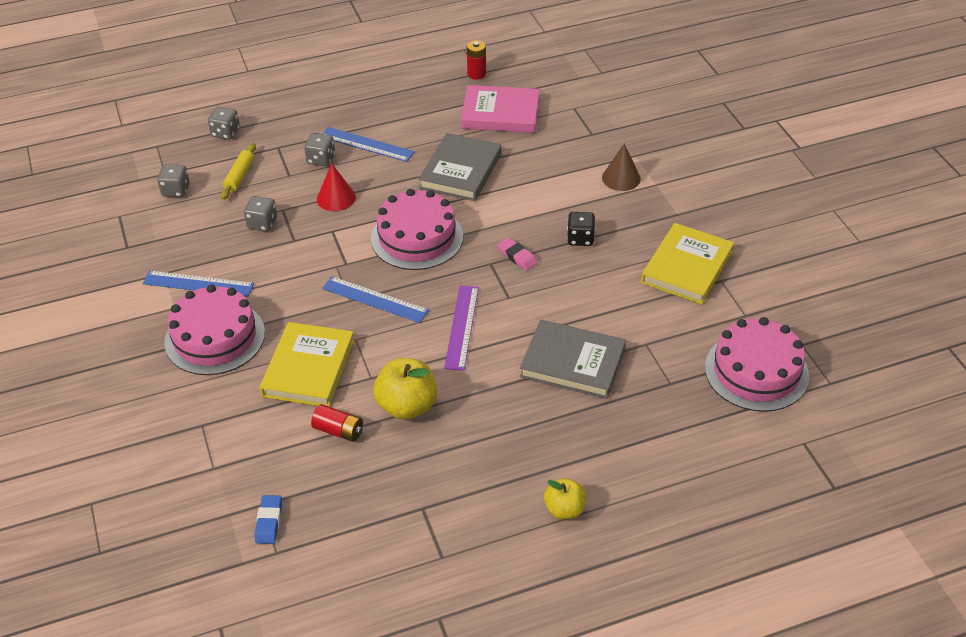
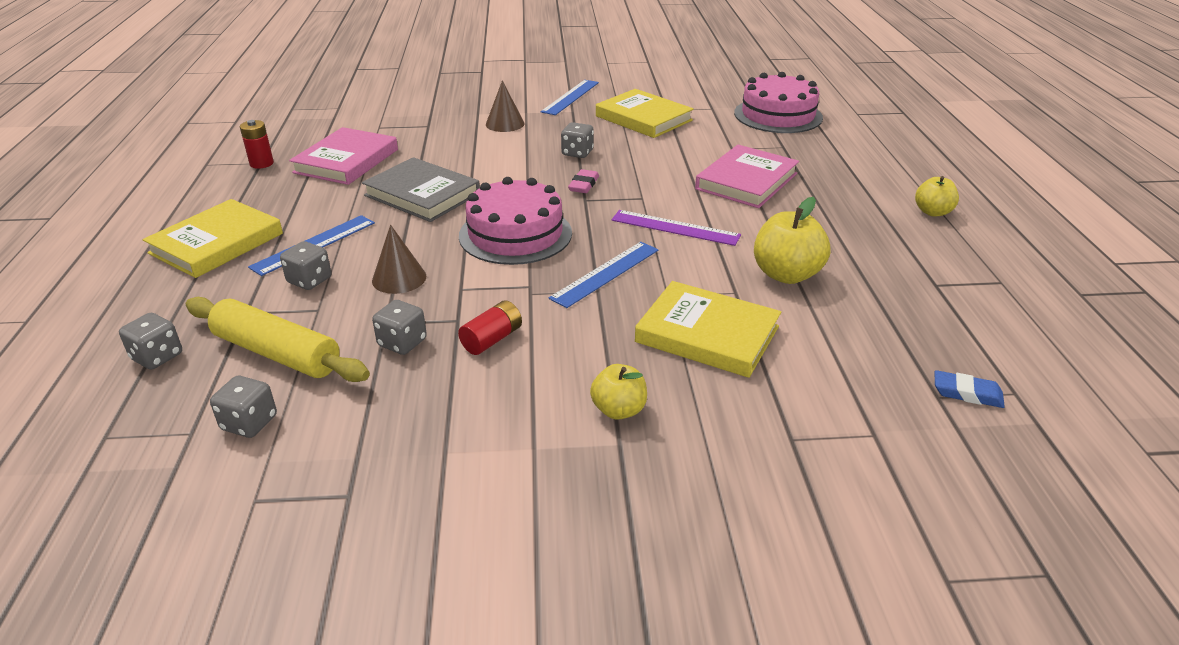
camera: 75 degrees left, 10 degrees down
(198, 284) = (494, 417): blue ruler -> blue ruler (571, 97)
(215, 337) = (619, 410): pink cake -> yellow apple
(239, 176) = (277, 353): yellow rolling pin -> yellow rolling pin, size x1.76
(336, 198) = (399, 278): red cone -> brown cone
(338, 430) = (818, 324): red battery -> red battery (492, 339)
(353, 102) = (216, 243): none -> yellow book
(517, 256) = (583, 185): pink eraser -> pink eraser turned 45 degrees counterclockwise
(572, 363) = (746, 181): grey book -> pink book
(580, 239) = (577, 153): black dice -> grey dice

